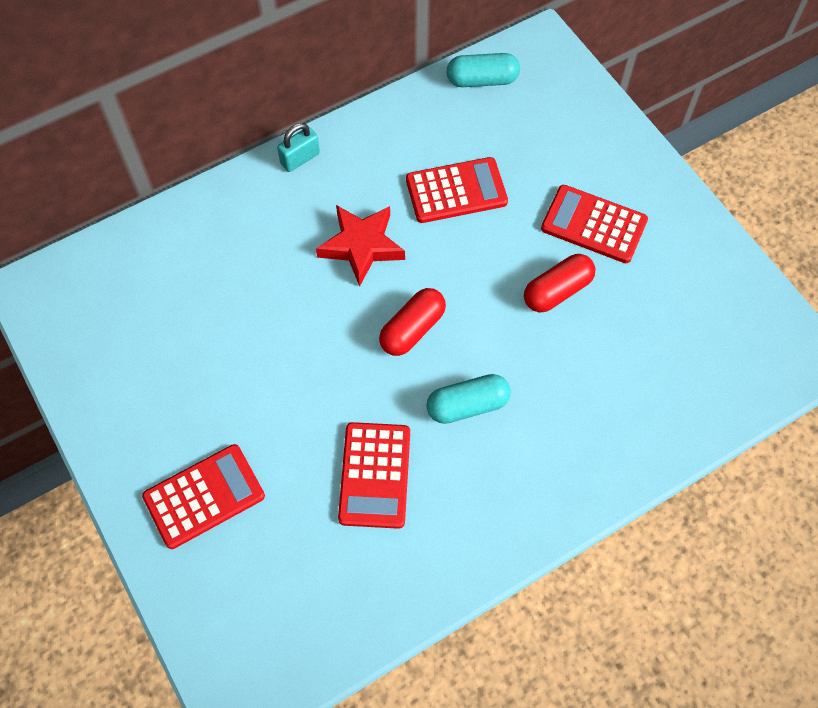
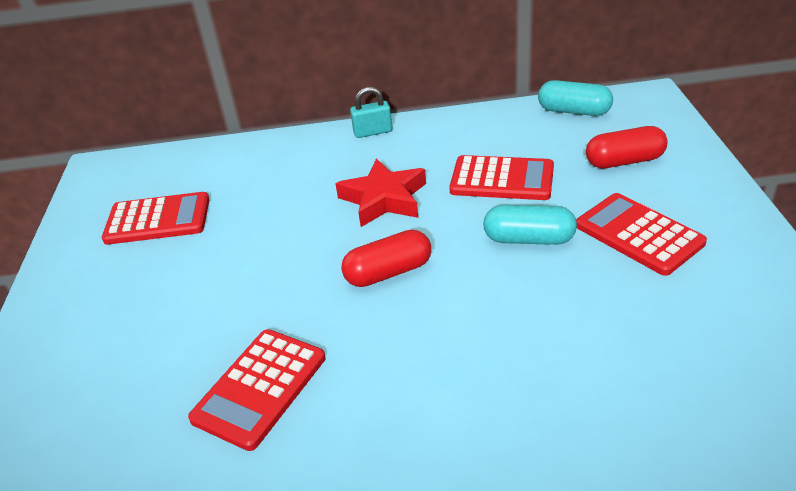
camera: 30 degrees right, 25 degrees down
(204, 496) = (89, 351): red calculator -> red calculator (158, 220)
(467, 405) = (403, 354): turquoise capsule -> turquoise capsule (529, 239)
(557, 291) = (566, 279): red capsule -> red capsule (624, 161)

